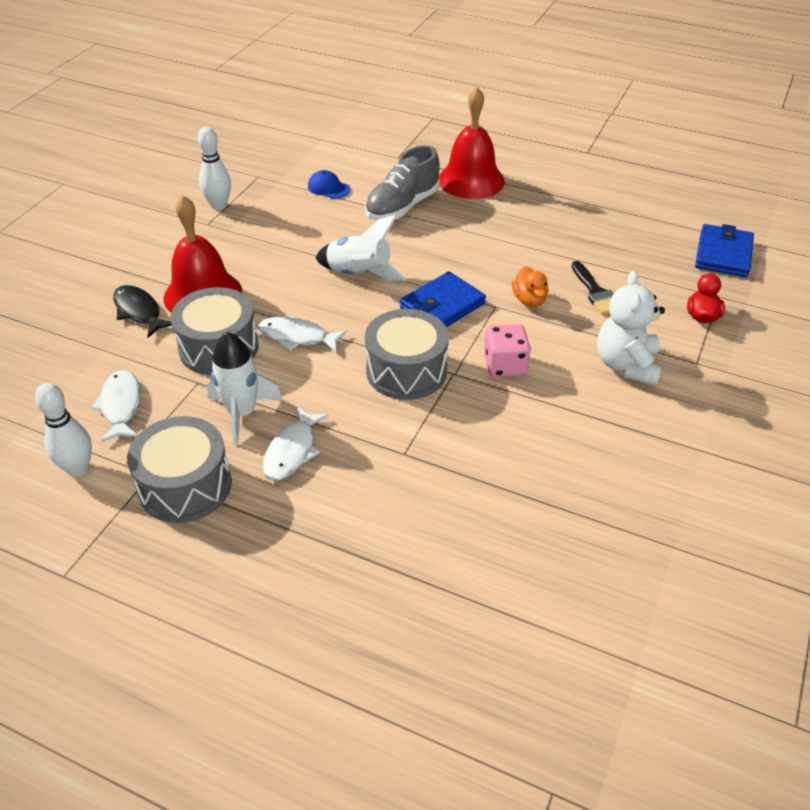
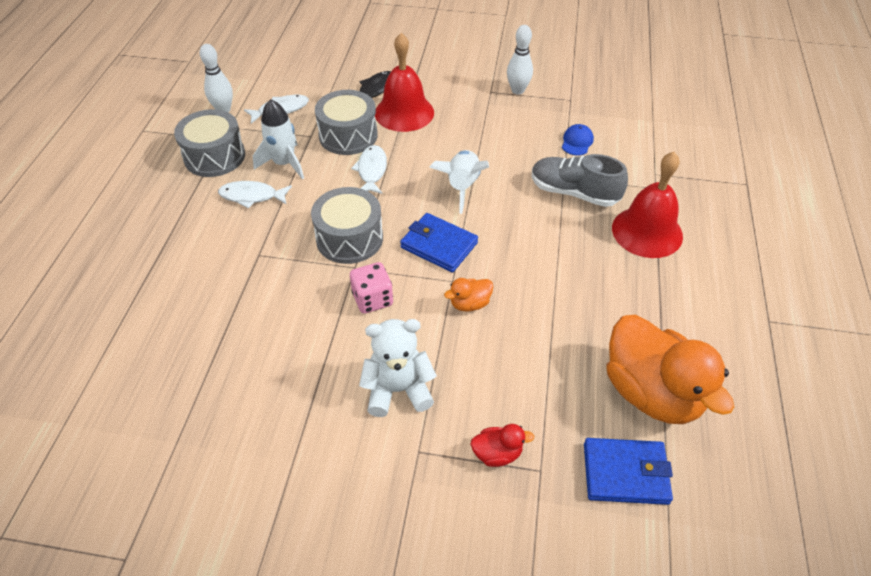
camera: 75 degrees right, 5 degrees up
(595, 292) = (502, 354): black brush -> none
(648, 223) = (651, 392): none -> orange duck

